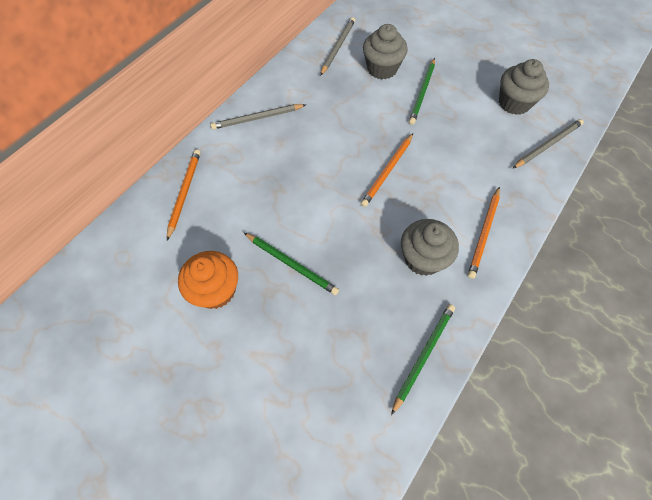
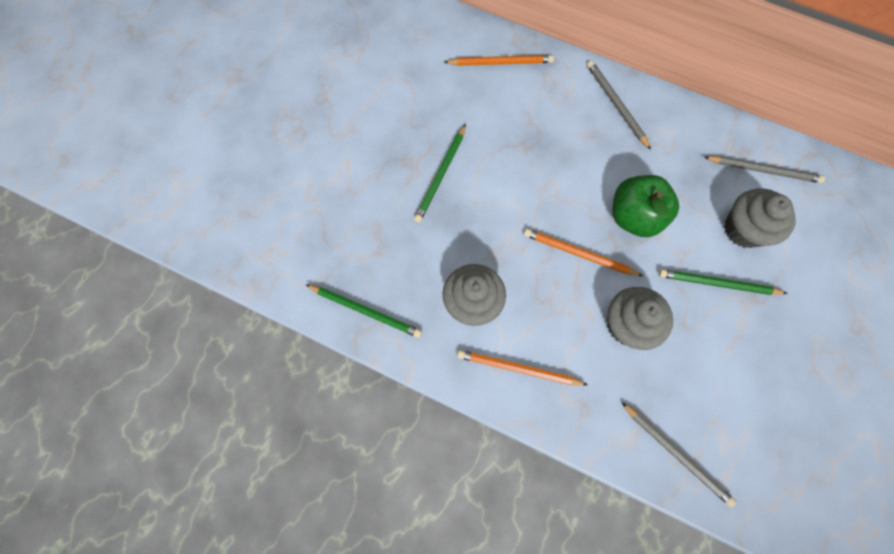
camera: 80 degrees right, 10 degrees up
(215, 290) = (402, 116): orange cupcake -> none
(360, 128) = (634, 216): none -> green apple
(514, 103) = (740, 408): grey cupcake -> grey cupcake (627, 324)

